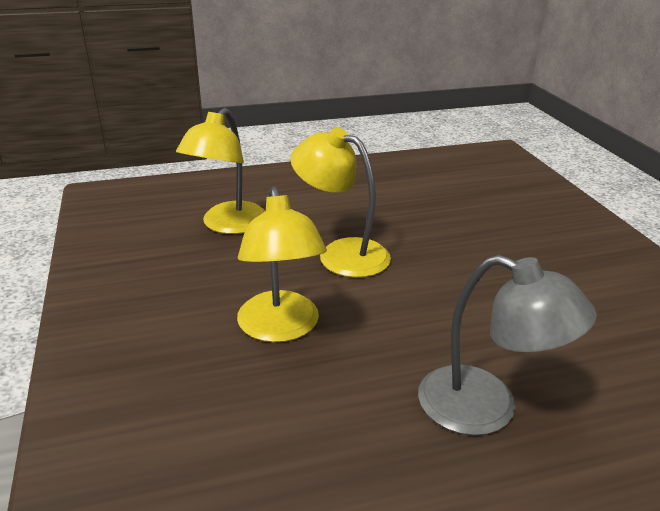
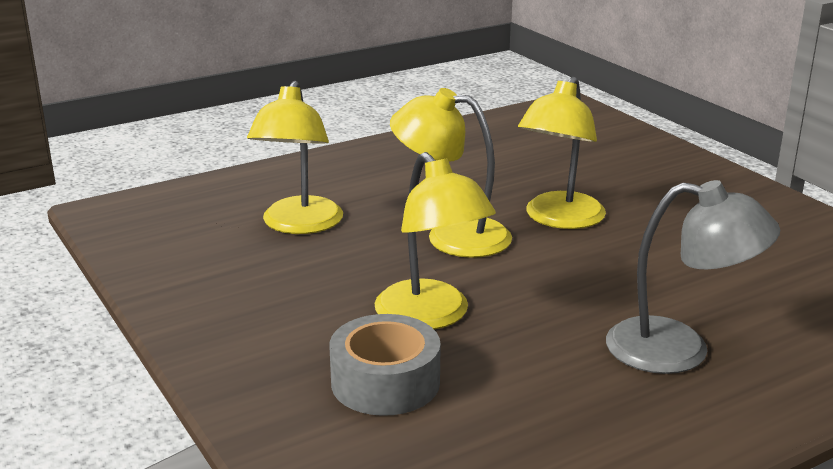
camera: 15 degrees left, 5 degrees down
(203, 389) = (385, 382): none -> grey tape
(440, 252) = (559, 219): none -> yellow lamp

